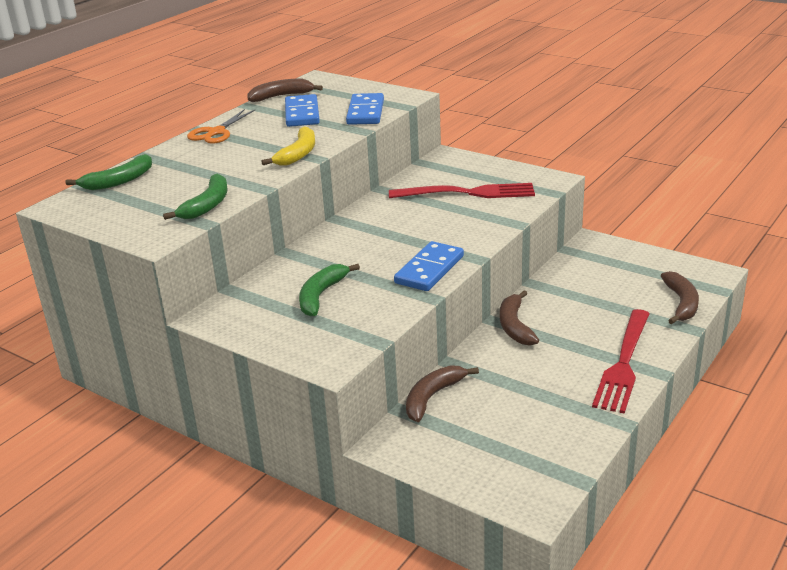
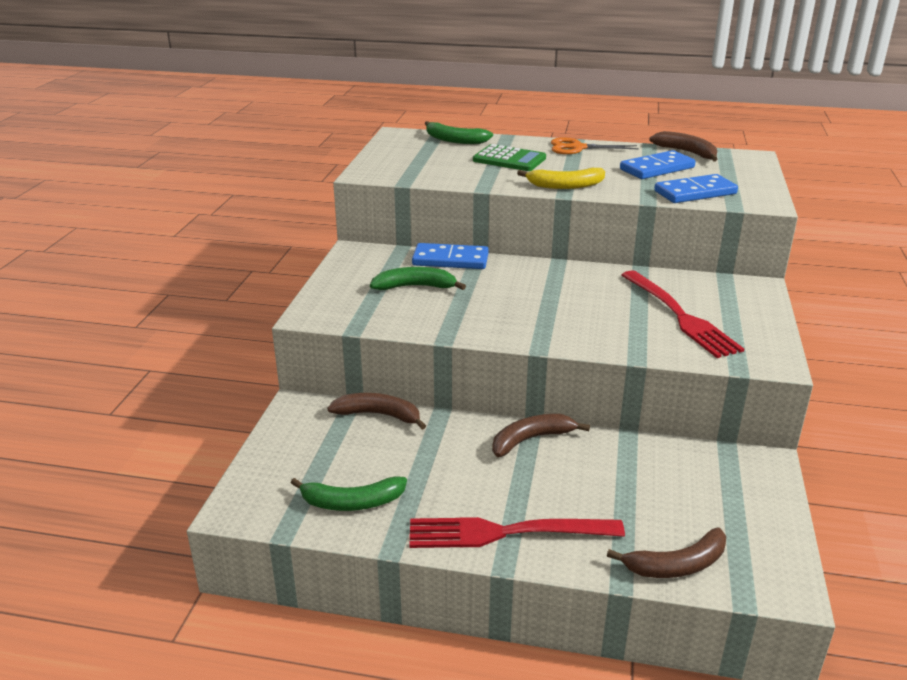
camera: 65 degrees right, 0 degrees up
(206, 165) = (509, 159): none -> green calculator
(207, 205) = (436, 176): green banana -> green banana (351, 502)
(429, 270) = (496, 328): blue domino -> blue domino (450, 260)

